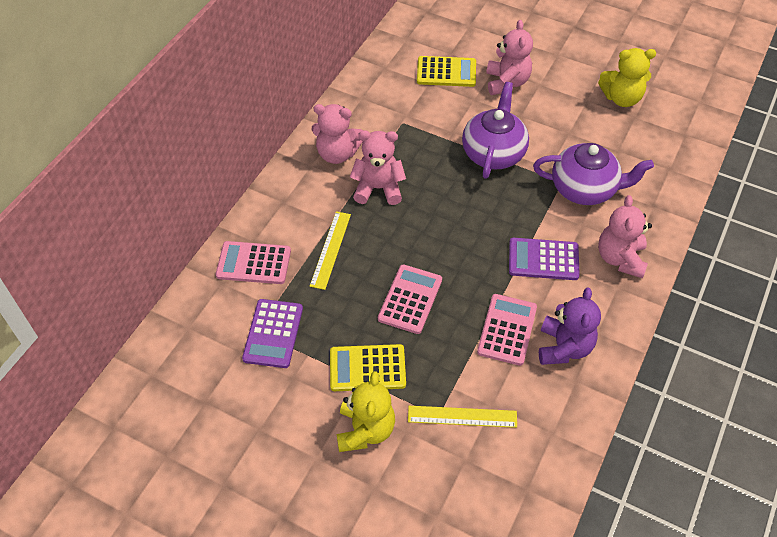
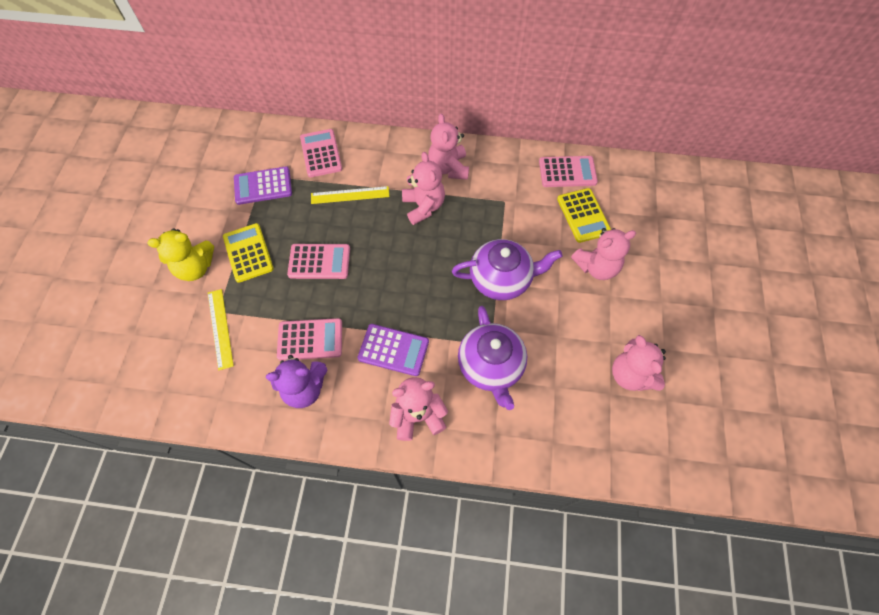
camera: 70 degrees right, 10 degrees up
(390, 66) = (567, 172): none -> pink calculator
(543, 259) = (393, 350): purple calculator -> purple calculator turned 120 degrees clockwise
(621, 98) = (631, 375): yellow teddy bear -> pink teddy bear

